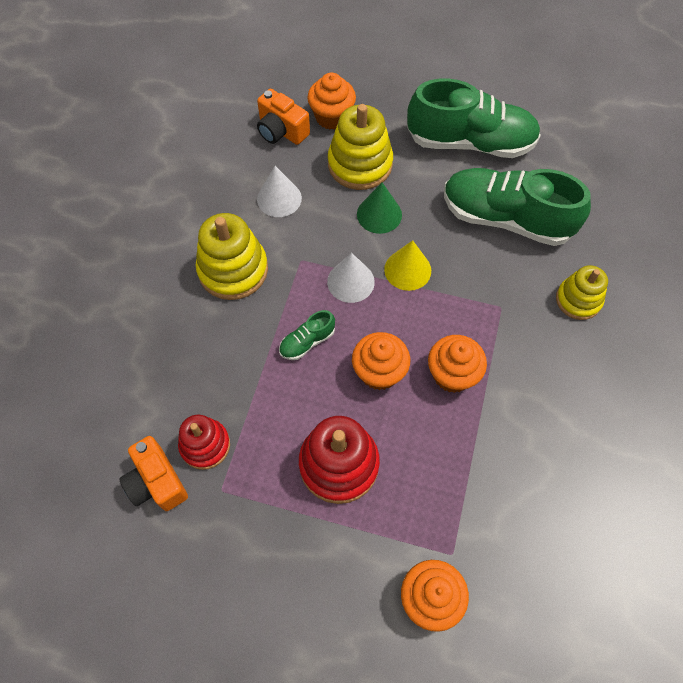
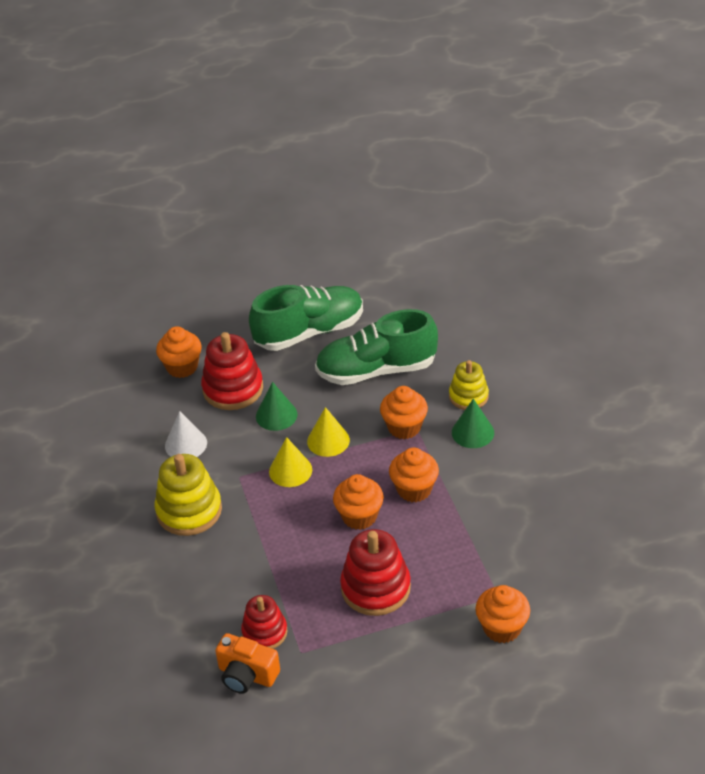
camera: 30 degrees left, 20 degrees down
(281, 131) = (147, 396): orange camera -> none
(307, 342) = (289, 526): green shoe -> none
(350, 281) = (290, 470): white cone -> yellow cone
(360, 164) = (233, 389): yellow stacking toy -> red stacking toy
(490, 298) = (404, 427): none -> orange cupcake
(555, 344) = (472, 432): none -> green cone

